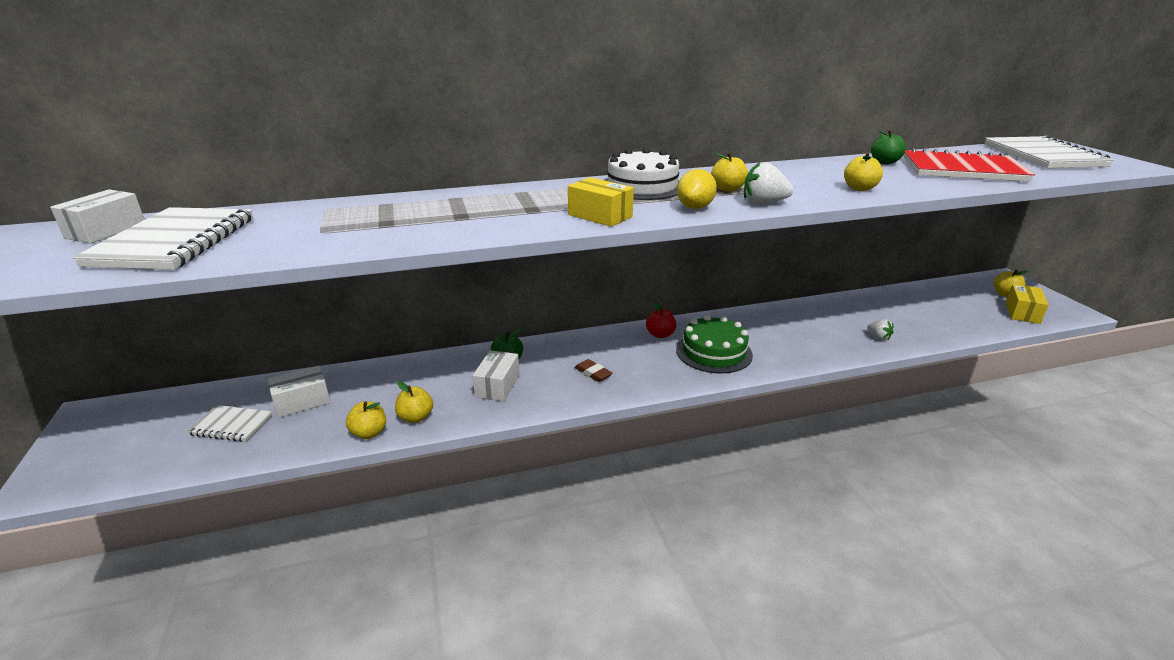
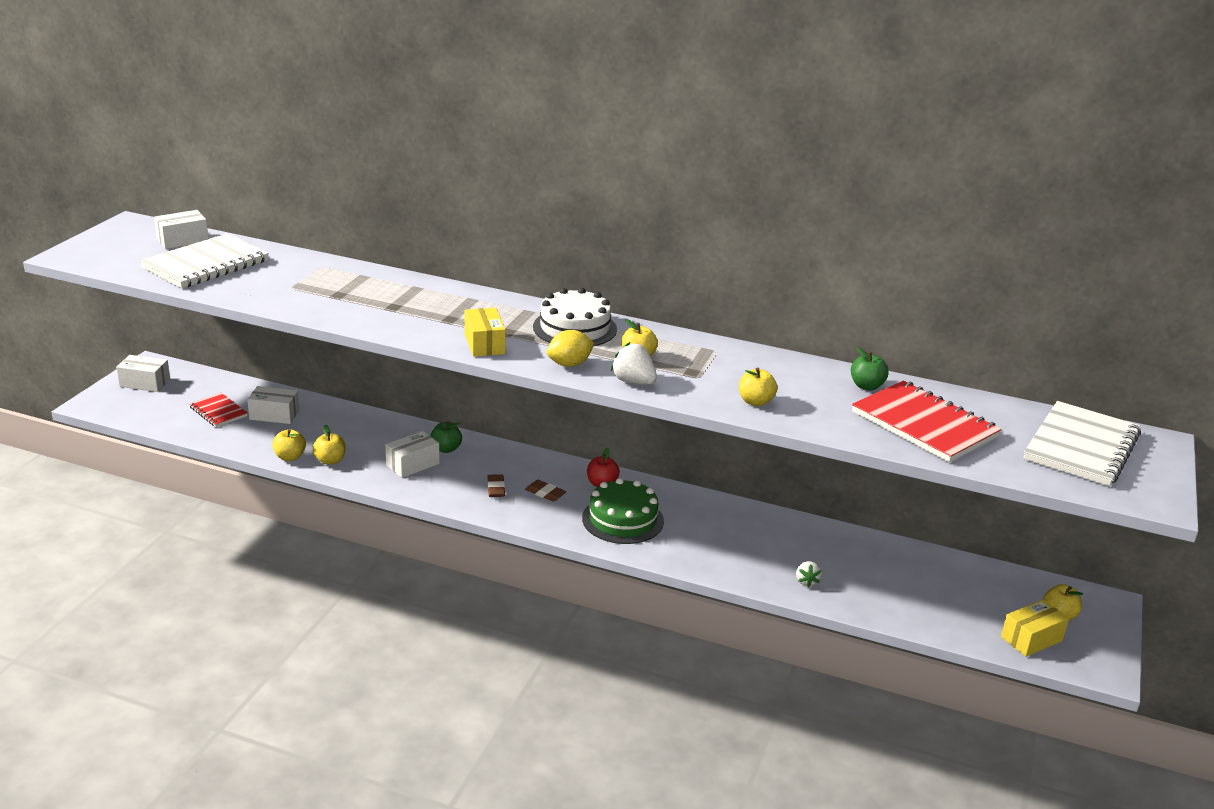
camera: 35 degrees right, 0 degrees up
(98, 434) = (145, 383): none -> white box
(231, 425) = (218, 412): white notebook -> red notebook
(634, 359) = (545, 493): none -> brown eraser

